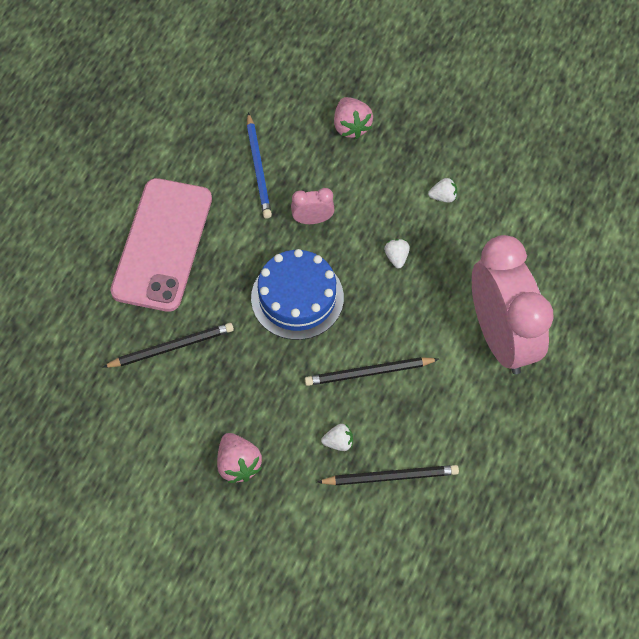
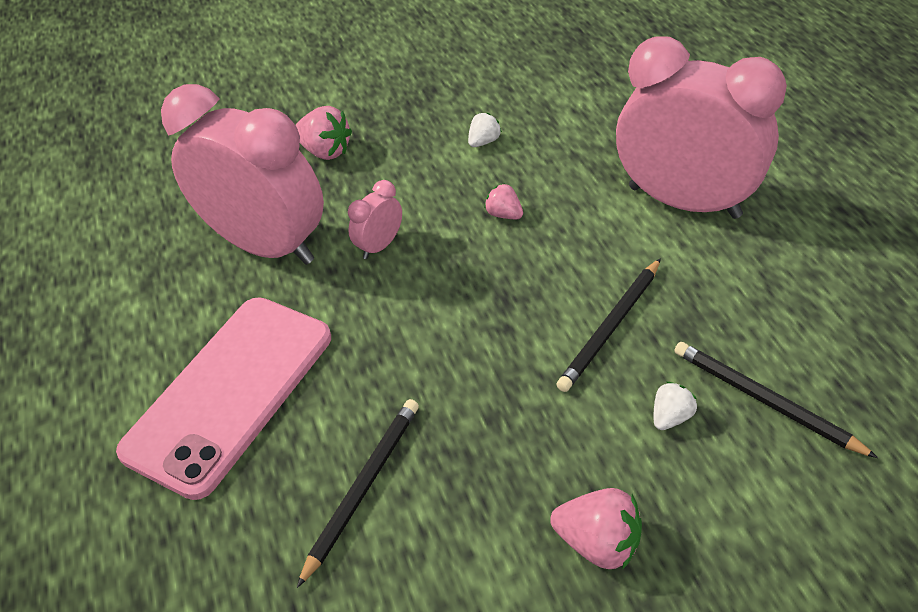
camera: 40 degrees left, 15 degrees down
(162, 244) = (229, 393): pink phone -> pink phone turned 60 degrees clockwise
(258, 168) = (267, 245): blue pencil -> pink clock
(297, 297) = (450, 322): blue cake -> none
(391, 476) = (764, 400): black pencil -> black pencil turned 90 degrees counterclockwise
(396, 257) = (504, 214): white strawberry -> pink strawberry

